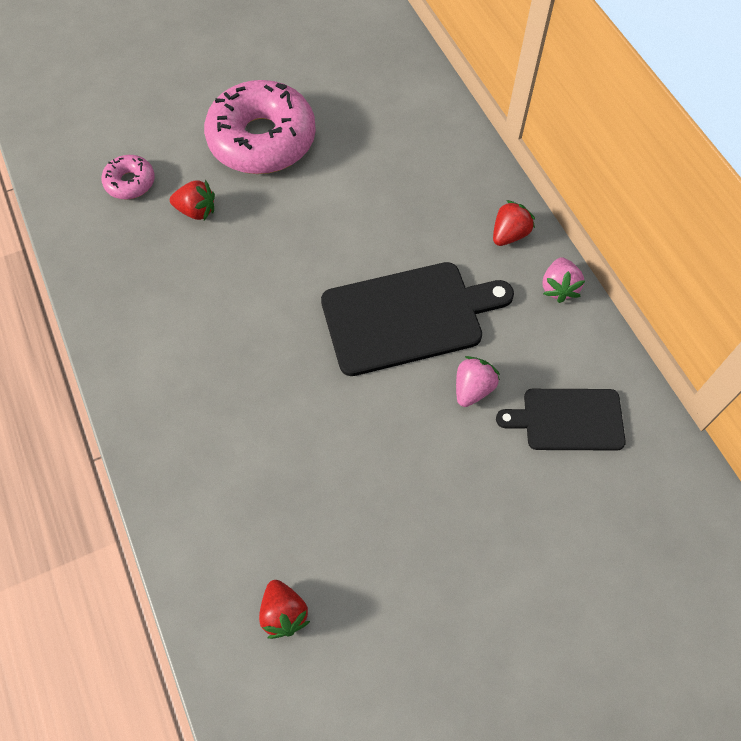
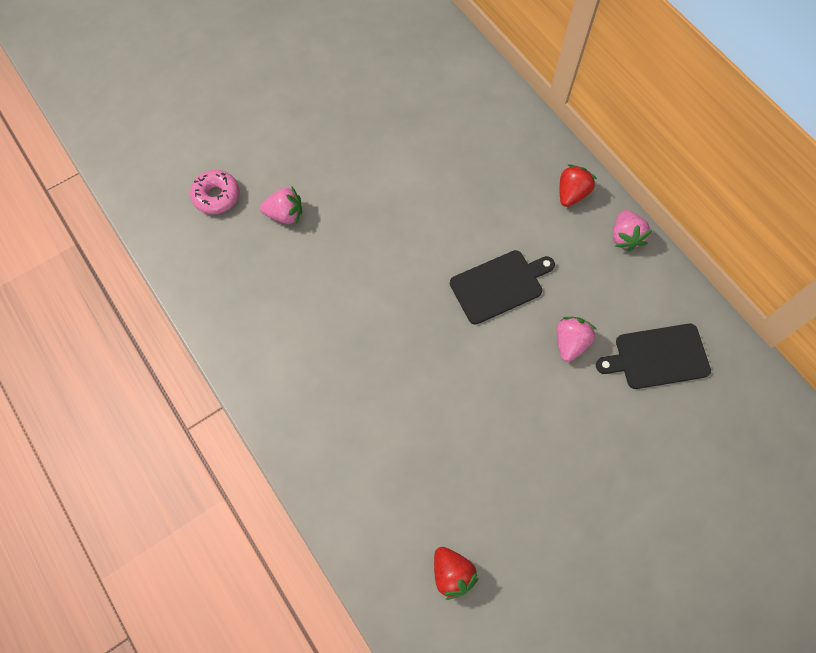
camera: 10 degrees left, 5 degrees up
(196, 211) = (285, 214): red strawberry -> pink strawberry
(262, 140) = (329, 136): pink donut -> none
(408, 317) = (499, 285): black cutting board -> black cutting board, size x0.62

